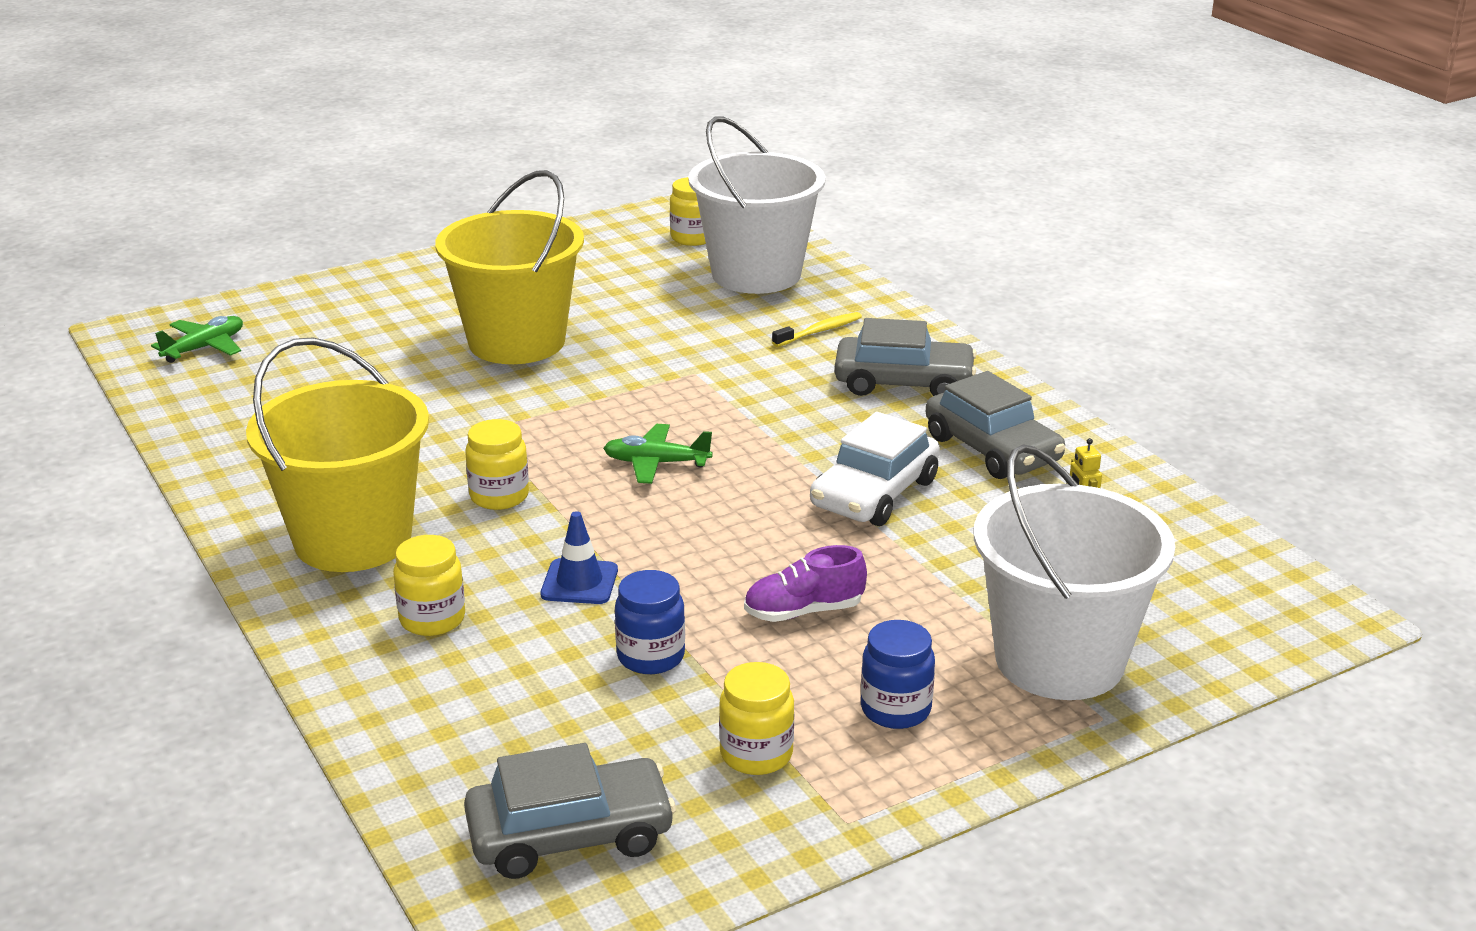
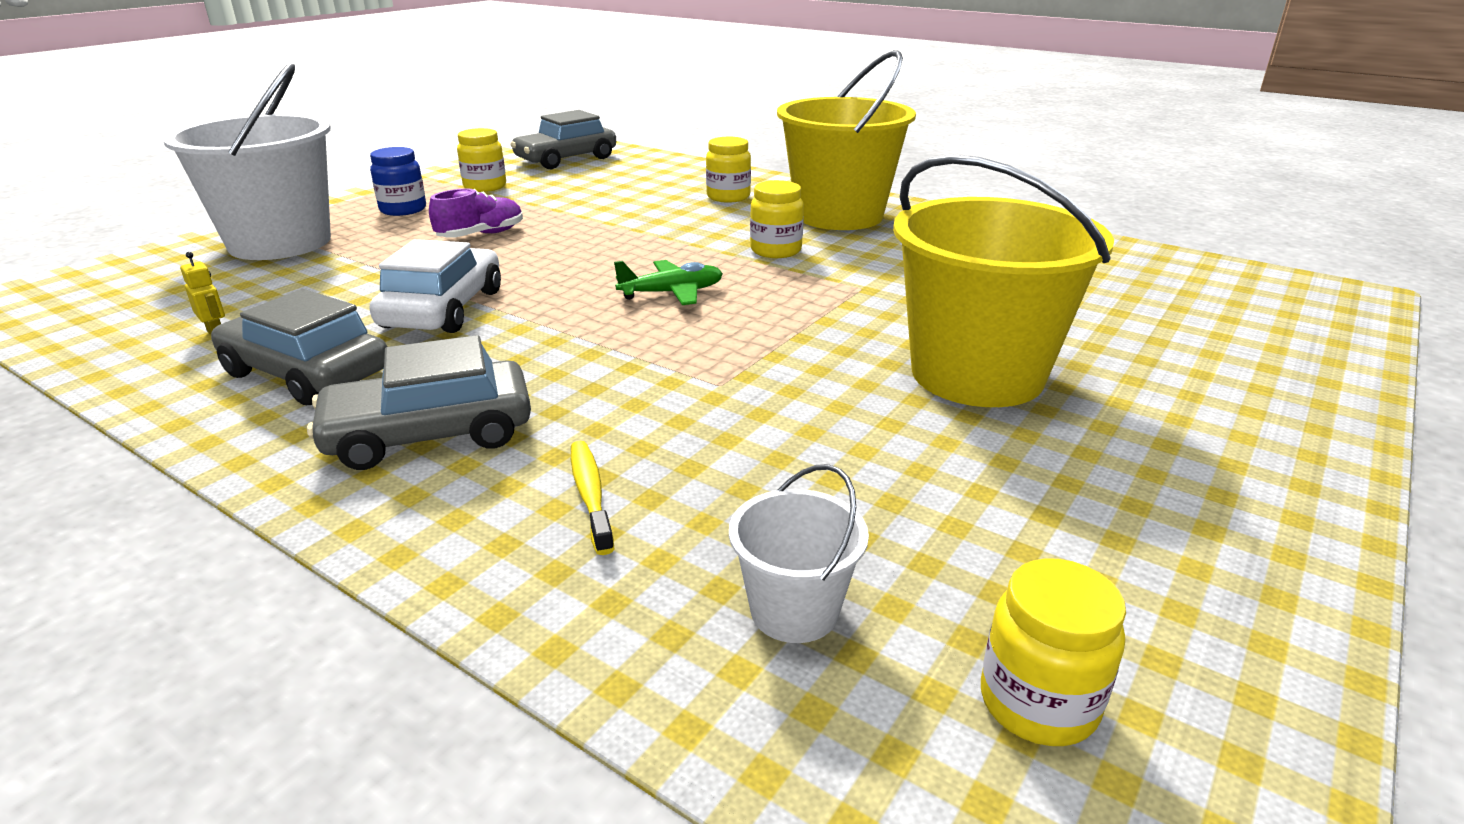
camera: 155 degrees right, 0 degrees up
(204, 348) = (1249, 297): green plane -> none
(579, 582) = (655, 223): blue traffic cone -> none
(651, 657) = (574, 204): blue jar -> none
(756, 274) = (794, 610): white bucket -> white bucket, size x0.46
(820, 331) = (590, 494): yellow toothbrush -> yellow toothbrush turned 135 degrees clockwise

